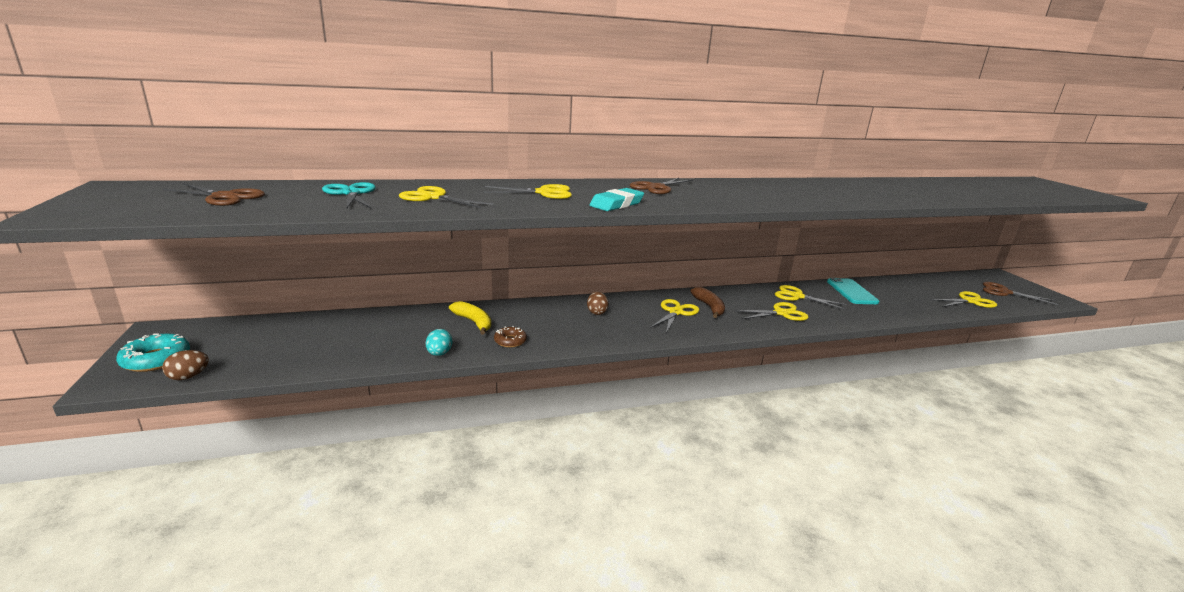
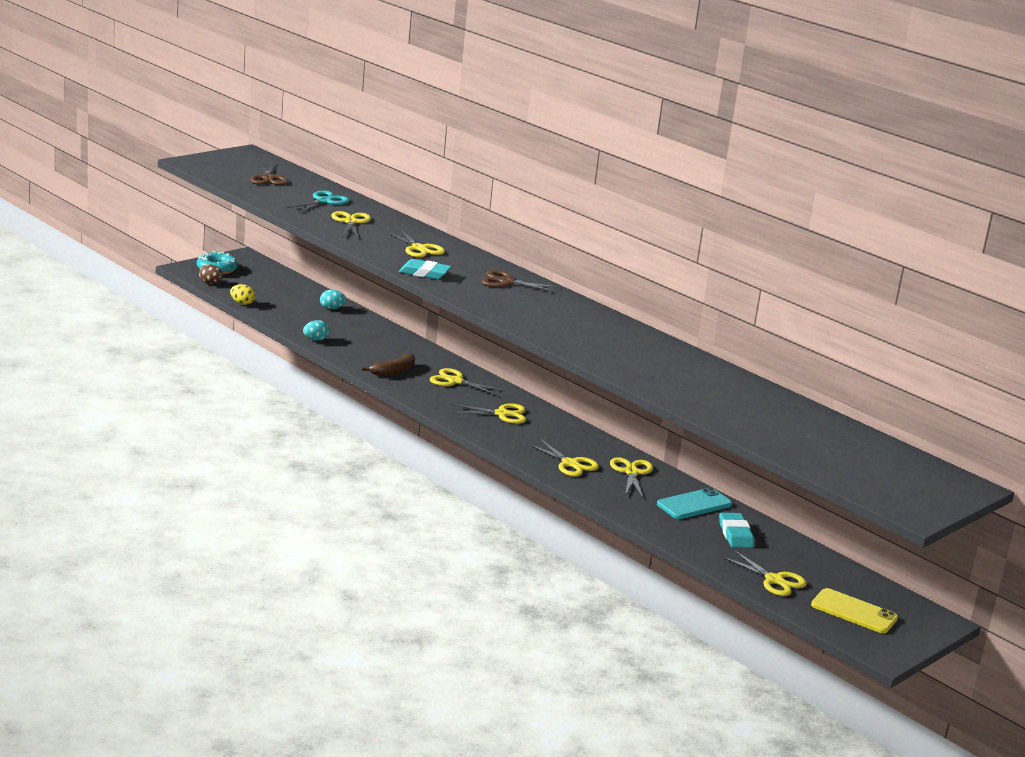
camera: 60 degrees right, 0 degrees up
(282, 371) = (242, 303): none -> yellow egg
(372, 322) = (332, 308): none -> turquoise egg
(473, 322) = (375, 340): yellow banana -> none
(510, 341) = (362, 358): brown donut -> none
(596, 312) = (455, 381): brown egg -> yellow scissors
(709, 307) = (536, 428): brown banana -> brown banana (393, 371)
(899, 293) = (735, 534): none -> turquoise eraser
(1004, 292) = (854, 612): brown scissors -> yellow phone

